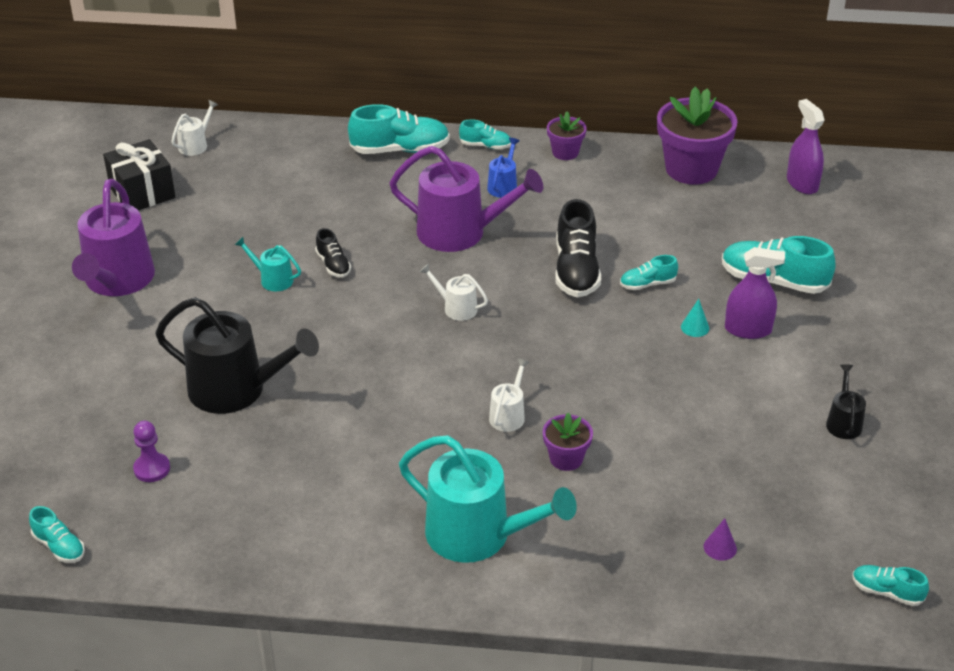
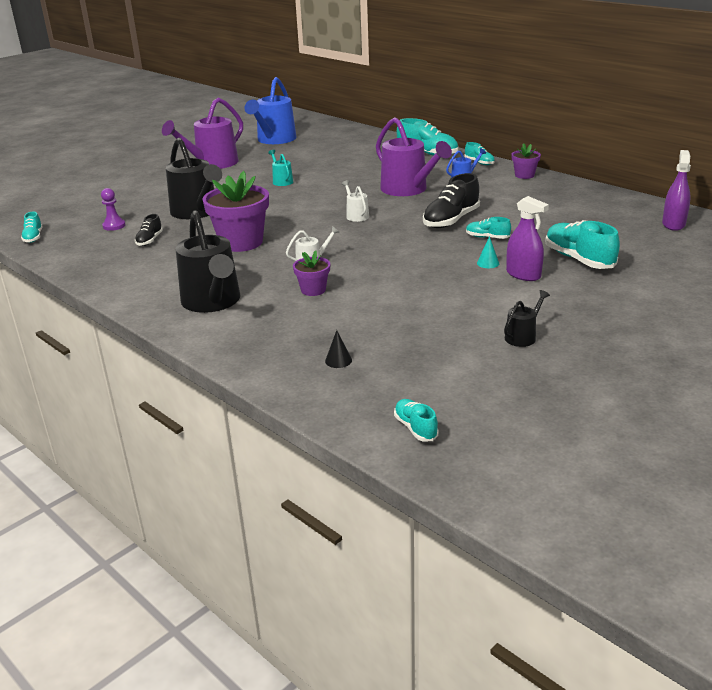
camera: 40 degrees right, 10 degrees down
(142, 192) = (274, 140): black gift -> blue watering can
(195, 145) = (326, 130): white watering can -> none
(333, 265) = (320, 184): black shoe -> black shoe (149, 240)
(477, 535) = (212, 302): turquoise watering can -> black watering can
(691, 169) = (599, 200): purple flower pot -> purple flower pot (241, 242)
(720, 547) = (338, 360): purple cone -> black cone

